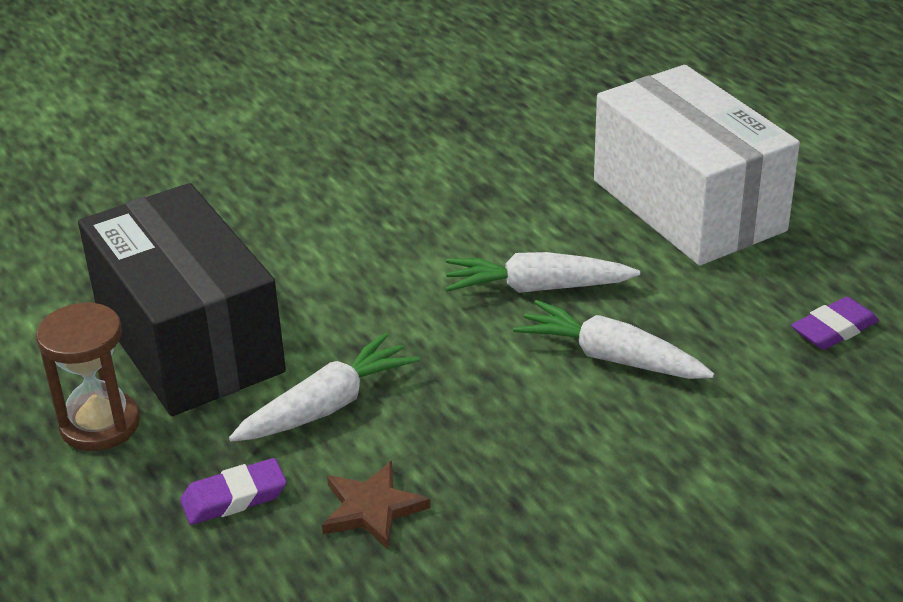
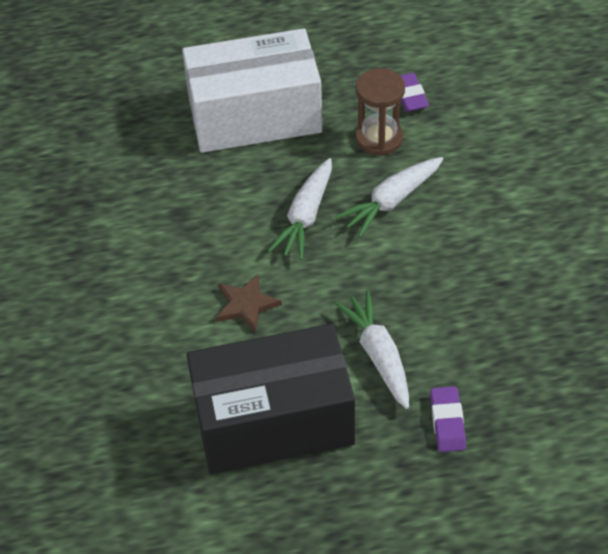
camera: 70 degrees left, 15 degrees up
(100, 425) = (345, 489): brown hourglass -> brown hourglass (379, 138)
(372, 508) = (482, 352): brown star -> brown star (246, 304)

